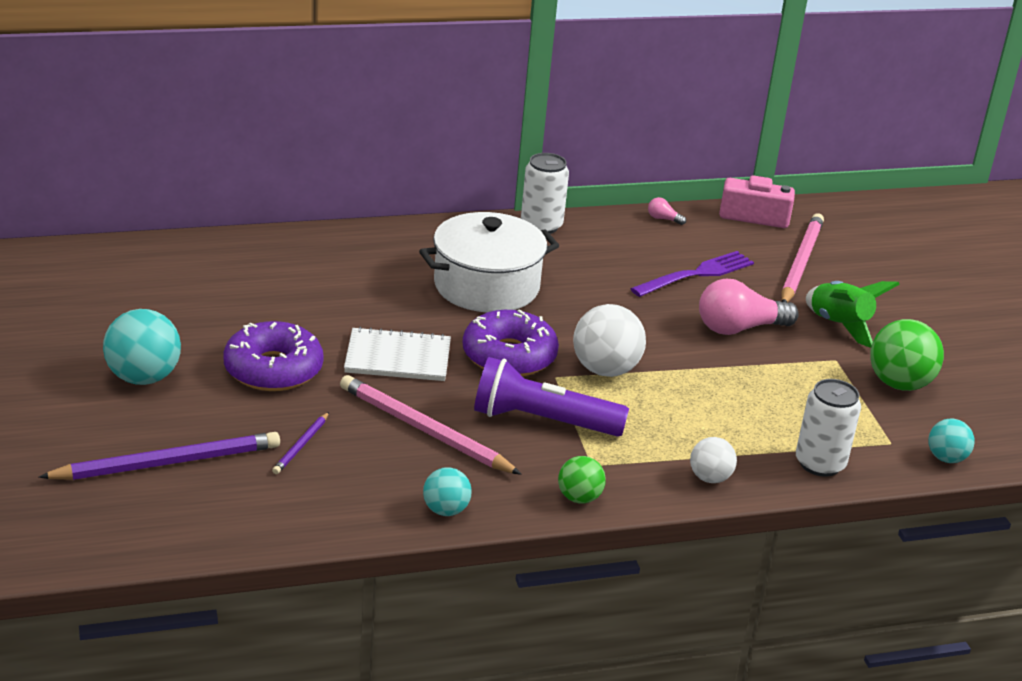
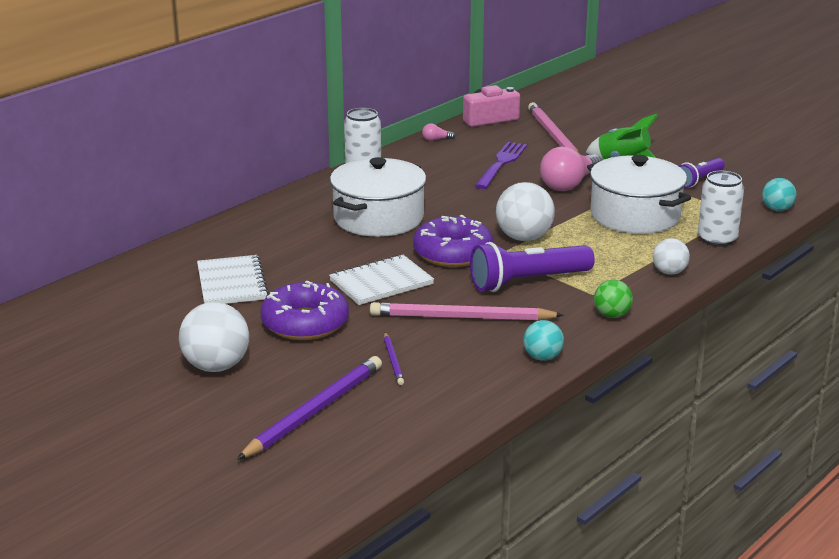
camera: 30 degrees left, 5 degrees down
(143, 377) = (216, 366): turquoise ball -> white ball
(262, 298) = (231, 283): none -> white notebook
(763, 395) = (635, 215): none -> white pot
(899, 384) = (699, 180): green ball -> purple flashlight

